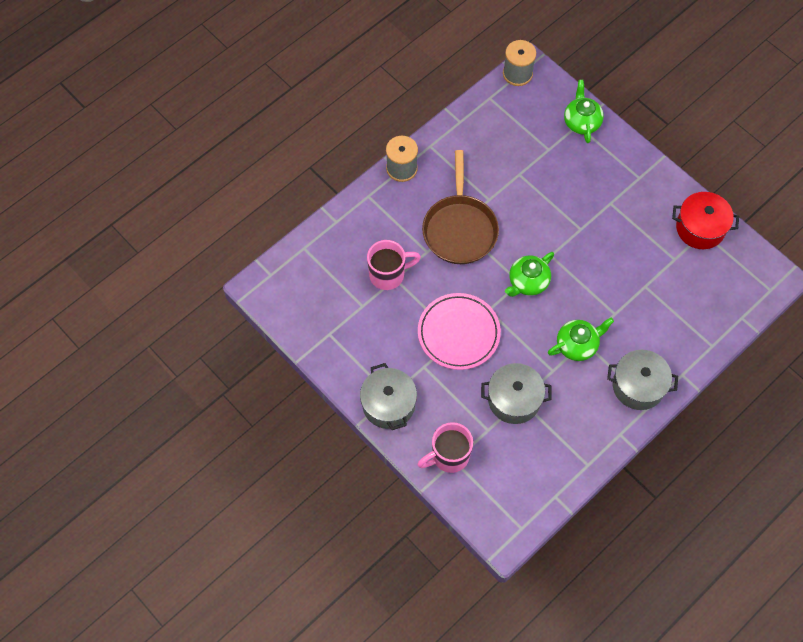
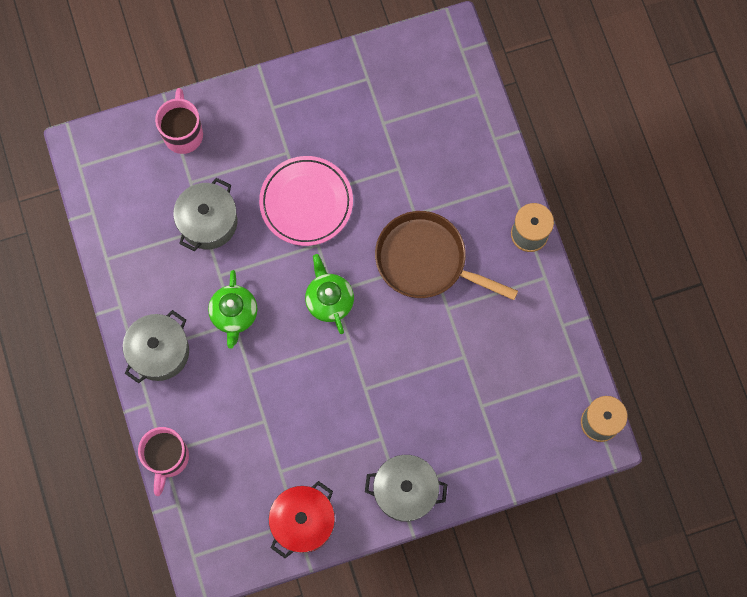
camera: 115 degrees right, 10 degrees up
(388, 274) = (406, 164): pink mug -> pink mug (167, 459)
(388, 404) = (264, 102): grey pot -> grey pot (405, 491)
(581, 122) = (500, 462): green teapot -> none

